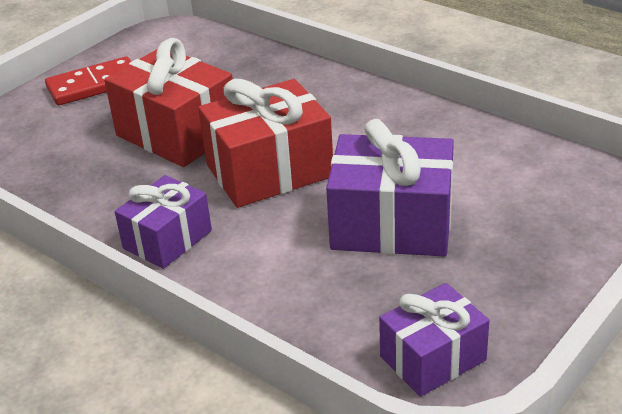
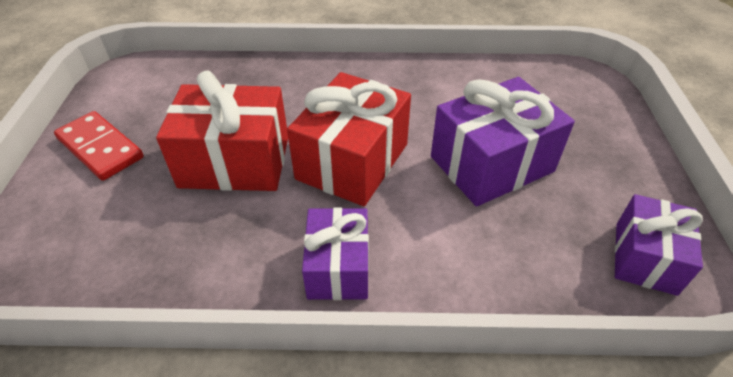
camera: 40 degrees left, 10 degrees up
(94, 85) = (100, 148): red domino -> red domino turned 75 degrees counterclockwise

